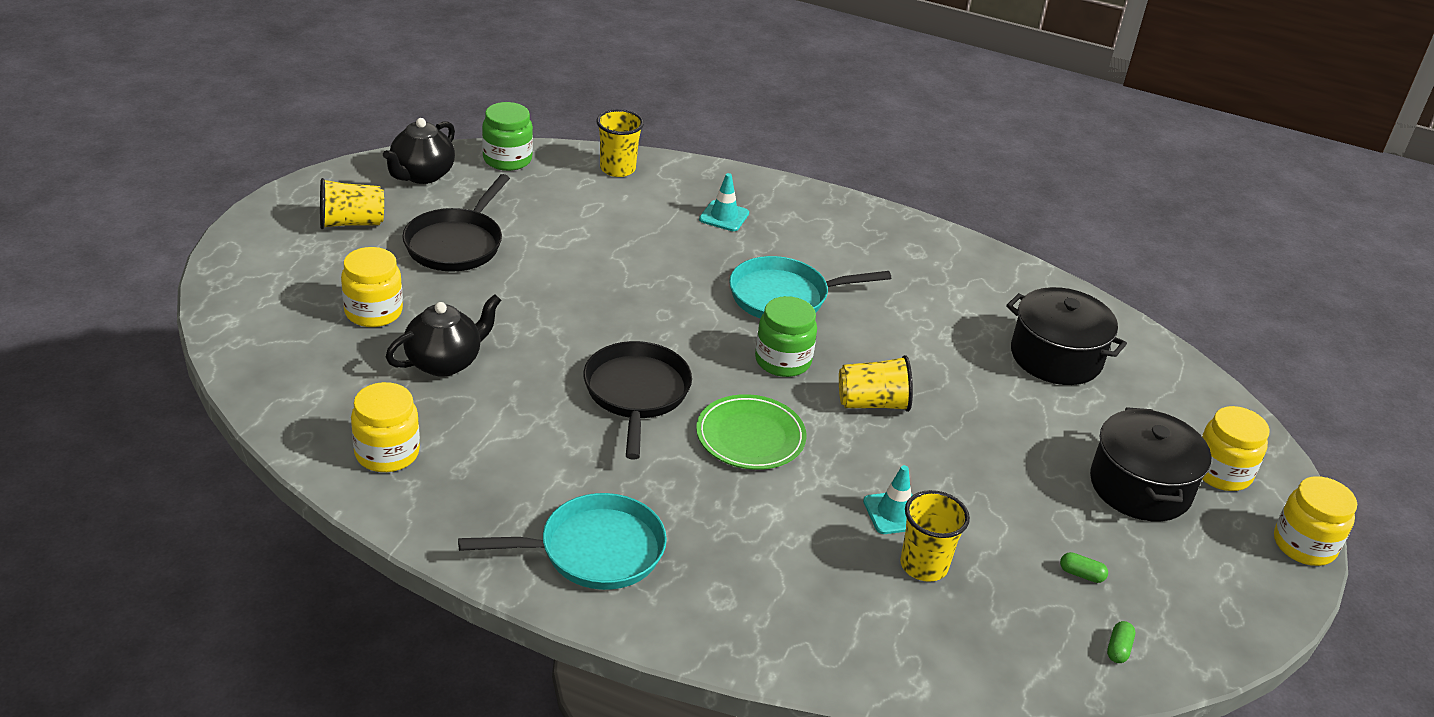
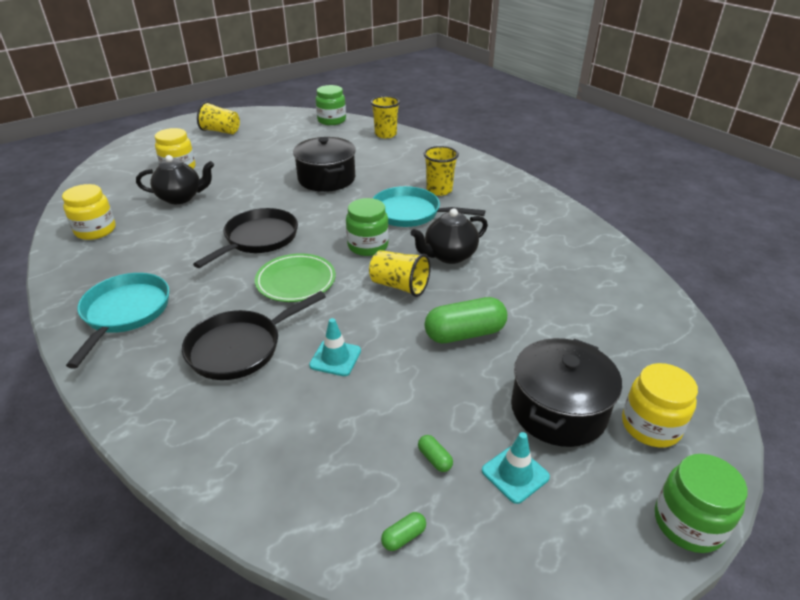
camera: 35 degrees right, 0 degrees up
(421, 175) = (280, 119): black teapot -> black teapot (449, 256)
(457, 243) = (258, 149): black pan -> black pan (240, 348)
(593, 551) = (124, 313): turquoise pan -> turquoise pan turned 105 degrees counterclockwise
(724, 216) = (421, 166): turquoise traffic cone -> turquoise traffic cone (515, 474)
(923, 565) = (315, 401): yellow cup -> yellow cup (439, 190)
(992, 438) = (465, 334): none -> green capsule
(1056, 357) = (574, 296): black pot -> black pot (326, 179)
(1304, 545) = (688, 523): yellow jar -> green jar

